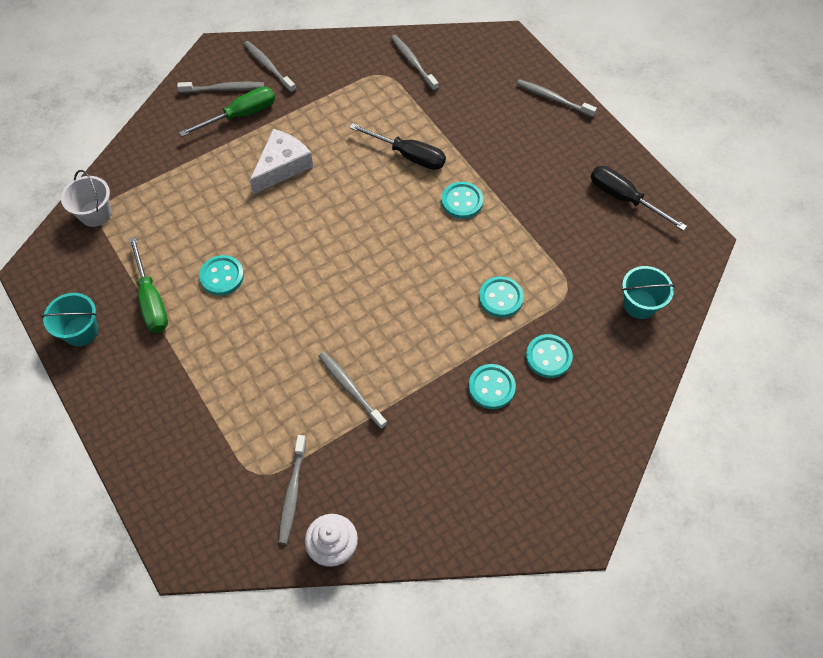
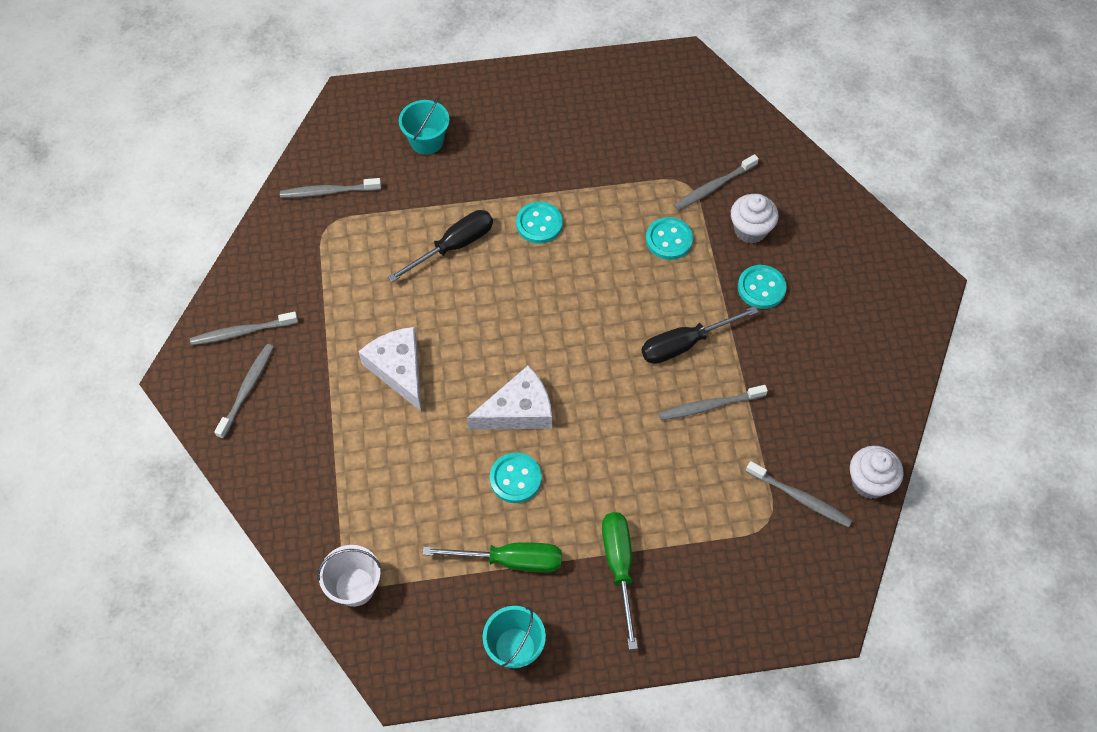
camera: 65 degrees left, 0 degrees up
(240, 115) = (299, 385): green screwdriver -> green screwdriver (619, 568)
(282, 255) = (518, 410): none -> white cheese
(548, 357) = (750, 230): turquoise button -> white cupcake
(553, 98) = (455, 94): grey toothbrush -> grey toothbrush (713, 187)
(624, 199) = (609, 94): black screwdriver -> black screwdriver (685, 344)
(640, 304) = (729, 136): turquoise bucket -> turquoise bucket (426, 141)

